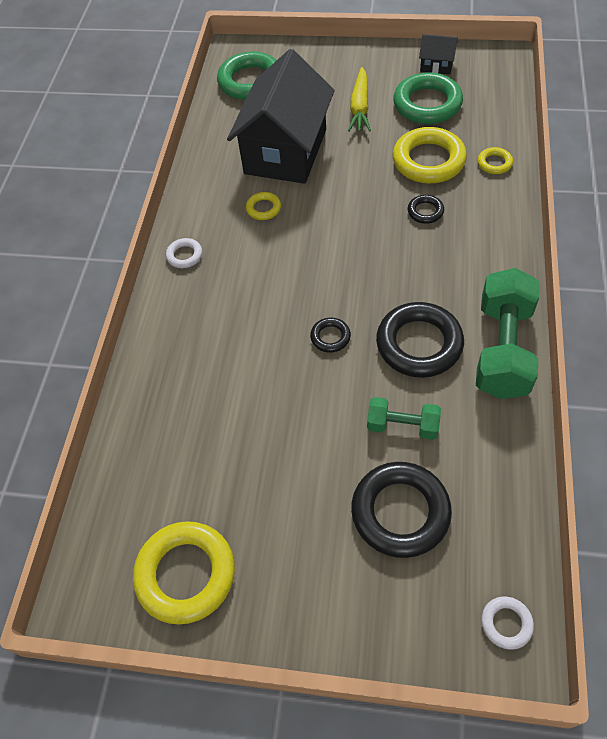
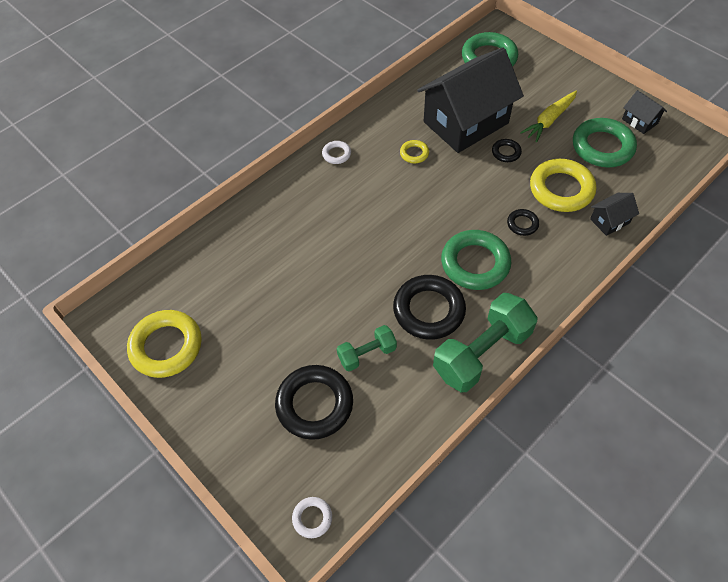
camera: 35 degrees right, 0 degrees up
(330, 337) = (376, 266): black ring -> black ring (506, 152)
(402, 426) = (367, 354): green dumbbell -> green dumbbell turned 75 degrees counterclockwise
(418, 273) = (475, 263): none -> green ring
(494, 163) = (609, 221): yellow ring -> black house

